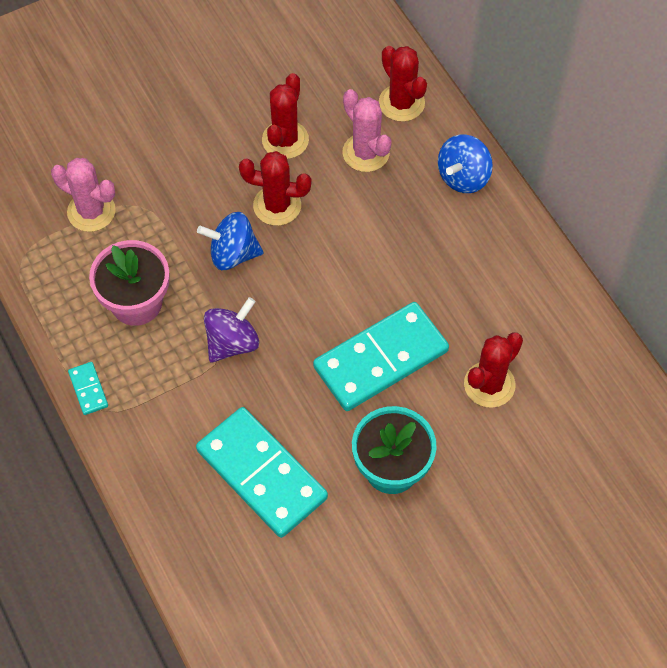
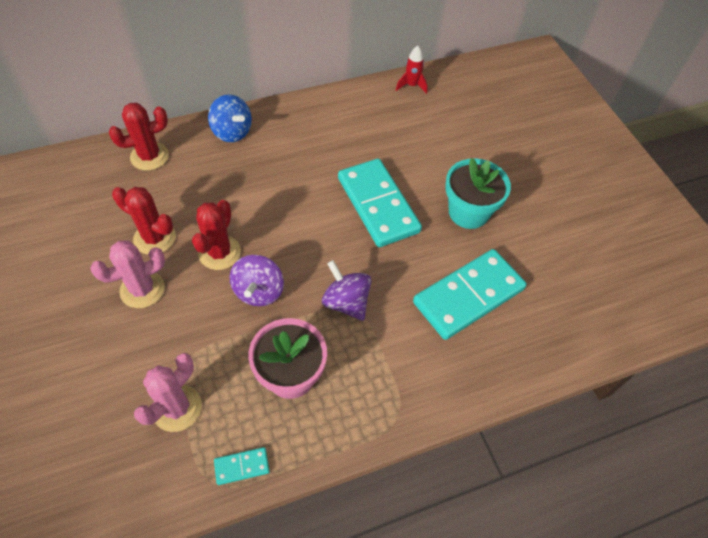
camera: 85 degrees left, 5 degrees down
(88, 389) = (375, 427): turquoise domino -> turquoise domino (242, 466)
(233, 254) = (259, 291): blue spinning top -> purple spinning top
(366, 153) = (188, 186): pink cactus -> pink cactus (142, 289)
(489, 384) = (407, 147): red cactus -> none
(616, 378) = (411, 85): none -> red rocket

